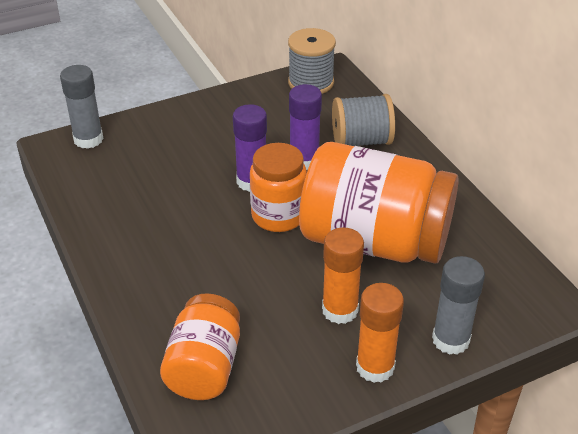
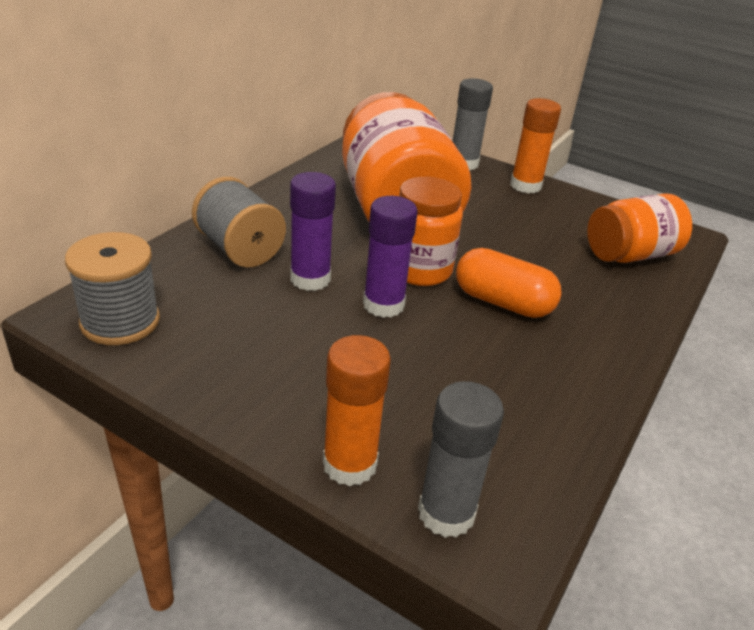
camera: 125 degrees left, 5 degrees down
(209, 240) = (502, 302): none -> orange capsule
(340, 310) = (494, 210): orange glue stick -> orange glue stick (350, 464)

